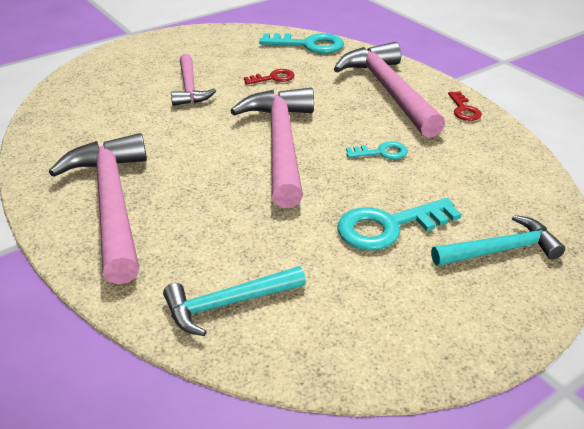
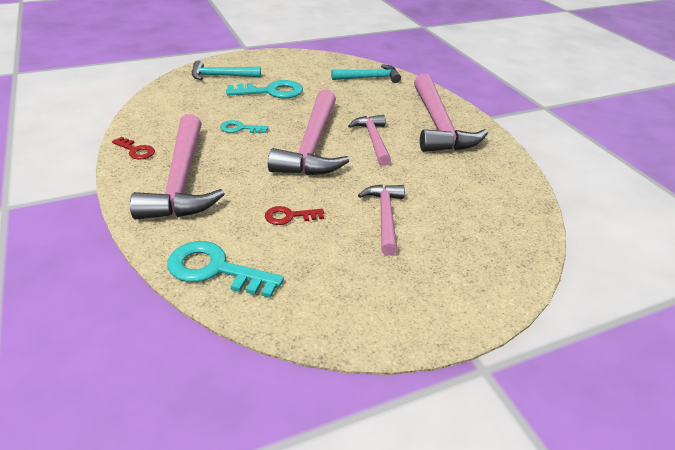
camera: 170 degrees left, 0 degrees up
(207, 162) = (373, 140): none -> pink hammer
(464, 110) = (136, 150): red key -> red key turned 120 degrees clockwise

